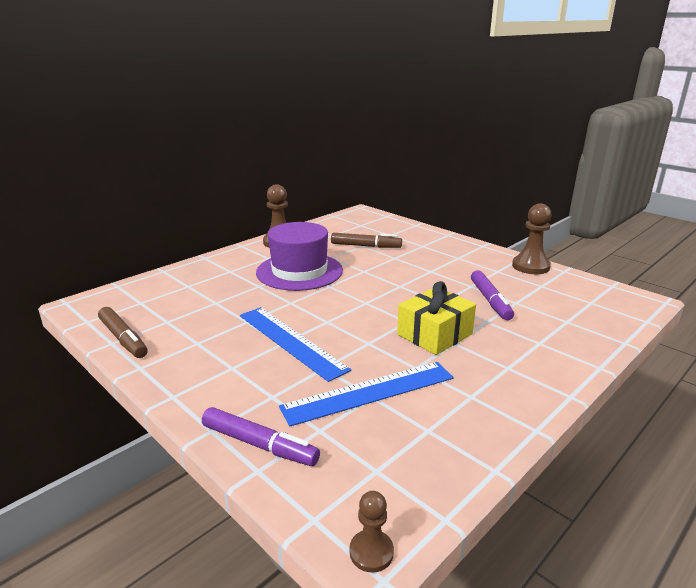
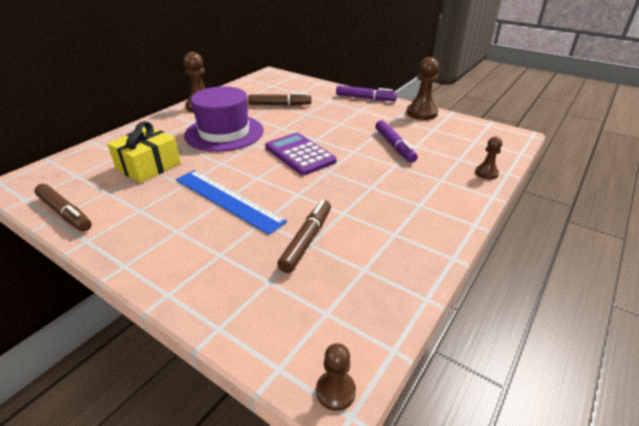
camera: 10 degrees left, 10 degrees up
(259, 444) = (216, 303): purple marker -> purple marker (365, 98)
(369, 392) = (306, 240): blue ruler -> brown marker
(378, 301) = (299, 154): none -> purple calculator
(434, 334) = (354, 181): yellow gift -> yellow gift (148, 166)
(597, 340) = (486, 173): none -> brown pawn

